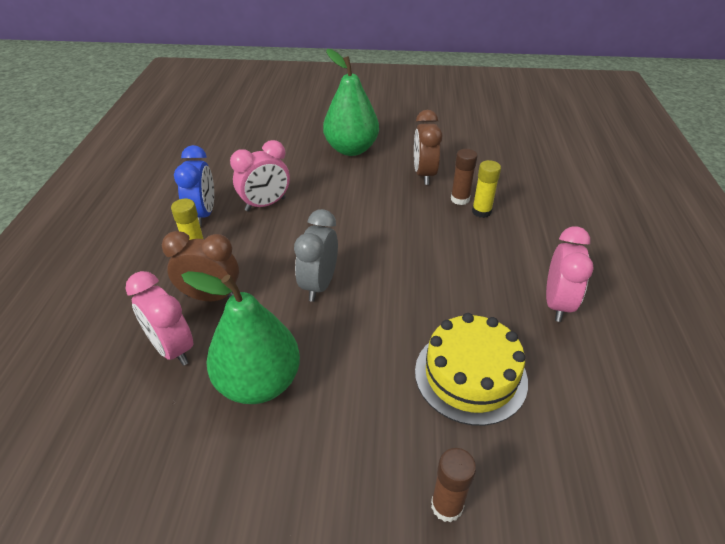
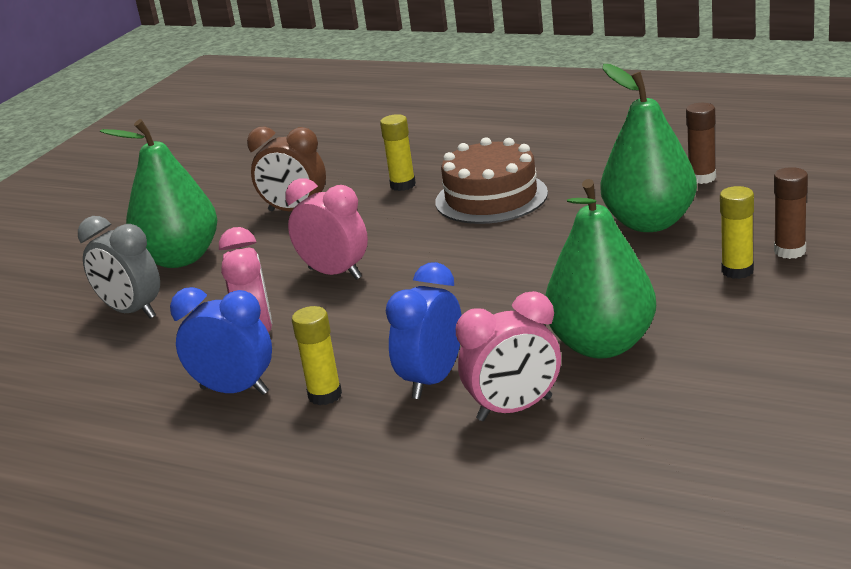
camera: 65 degrees left, 15 degrees down
(211, 297) = (432, 380): brown clock -> blue clock
(319, 285) = (462, 299): grey clock -> grey clock (132, 312)
(396, 462) = (737, 271): none -> yellow glue stick
(460, 199) = (368, 195): brown glue stick -> brown glue stick (702, 178)
(470, 375) = (649, 223): yellow cake -> green pear
(479, 263) = (491, 198): none -> brown cake
(557, 304) = (578, 167): pink clock -> pink clock (335, 273)

